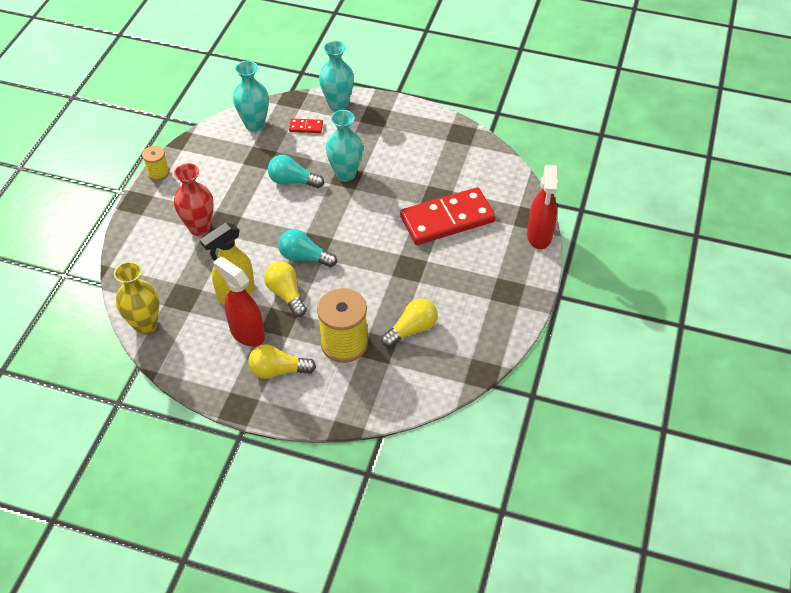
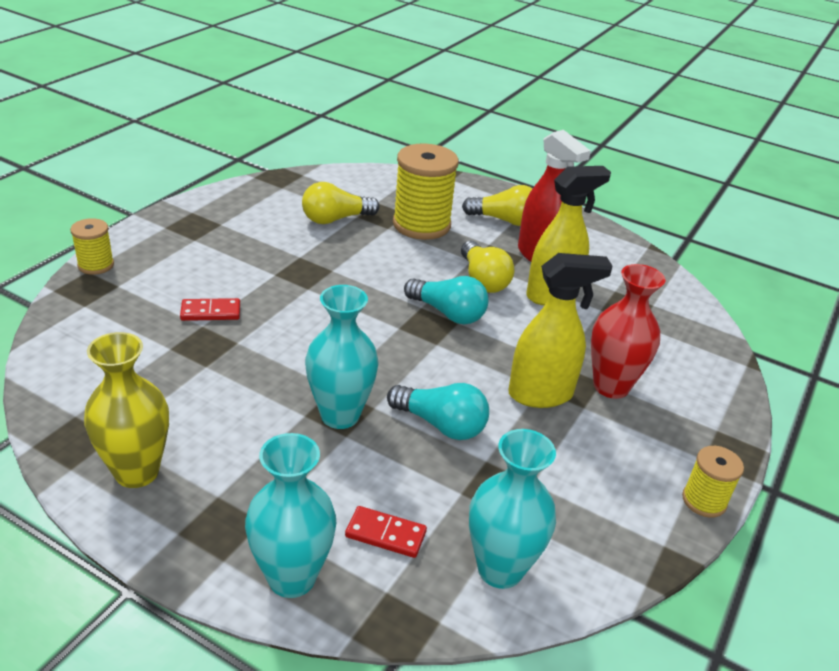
camera: 170 degrees left, 15 degrees down
(145, 325) = (672, 289): yellow vase -> yellow vase (137, 472)
(240, 212) = (541, 394): none -> yellow spray bottle
(447, 219) = (210, 312): red domino -> red domino, size x0.41
(539, 236) = (96, 265): red spray bottle -> yellow spool

